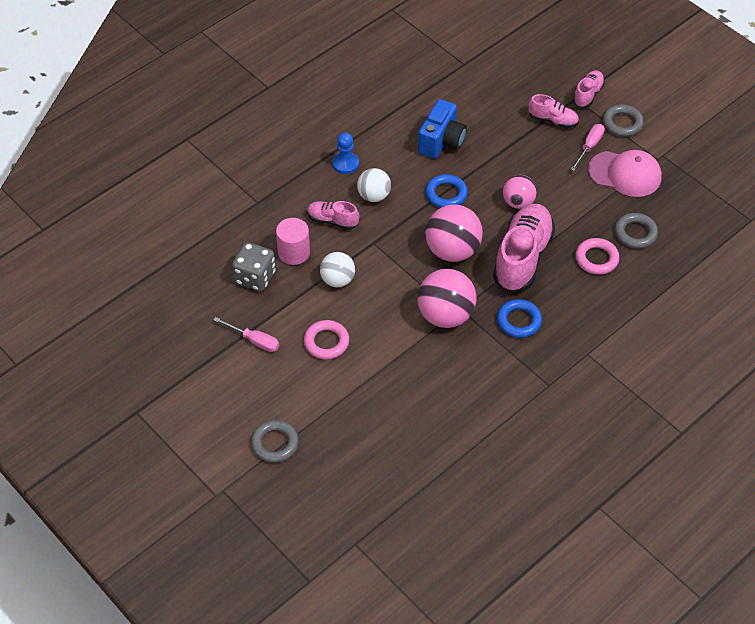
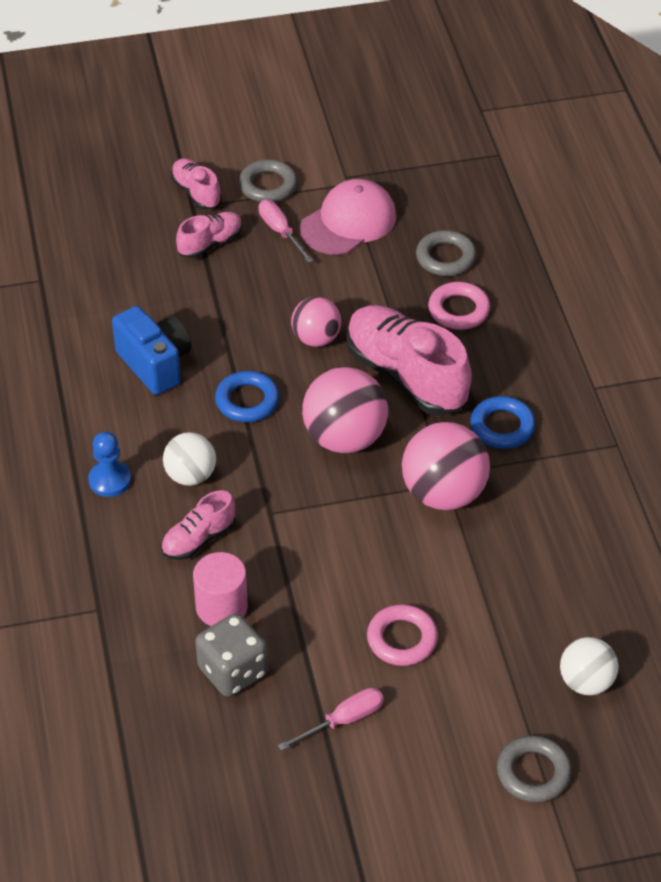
camera: 60 degrees left, 5 degrees down
(337, 280) = (305, 580): white ball -> white ball (586, 682)

